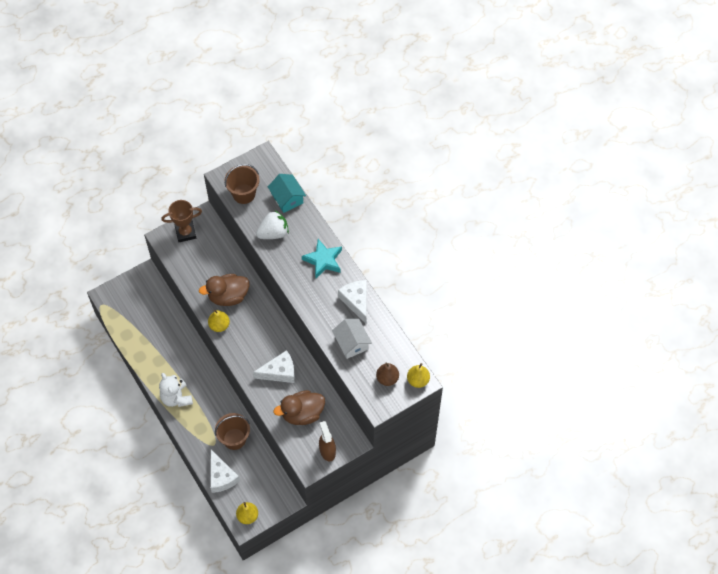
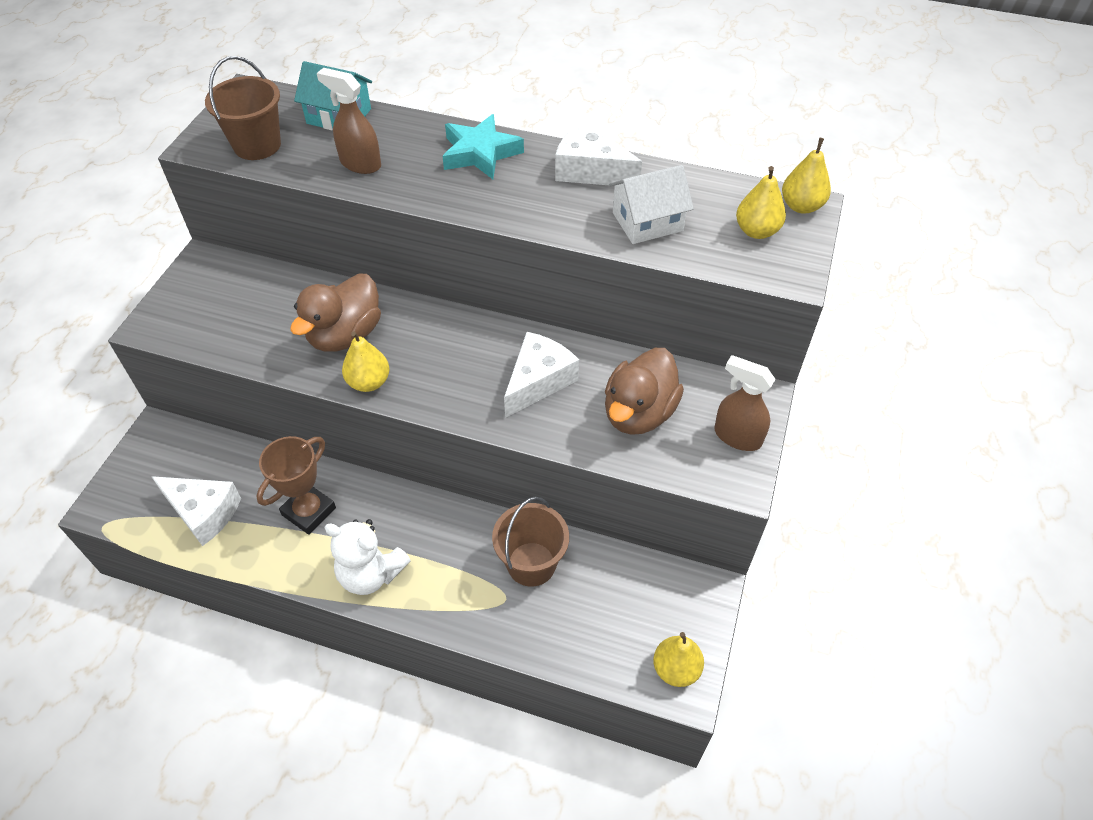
camera: 40 degrees left, 10 degrees down
(185, 233) = (187, 297): brown trophy -> brown trophy (309, 511)
(221, 477) = (568, 640): white cheese -> white cheese (203, 513)
(273, 233) = (360, 164): white strawberry -> brown spray bottle
(351, 343) = (647, 222): white house -> white house turned 45 degrees counterclockwise
(387, 378) = (756, 231): brown pear -> yellow pear

